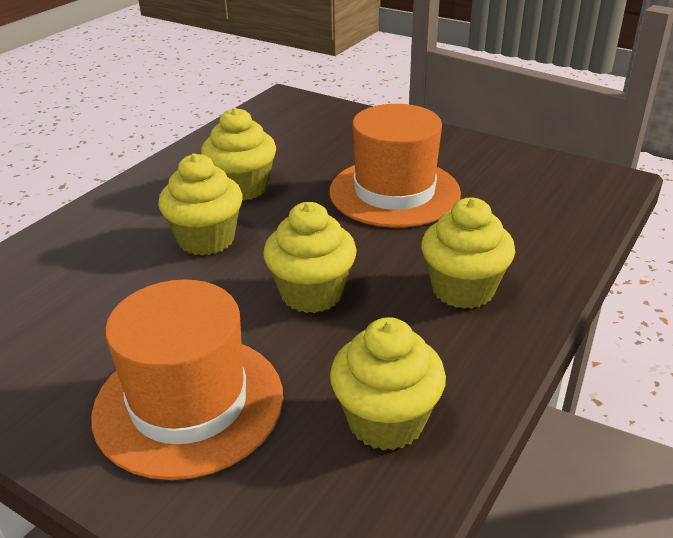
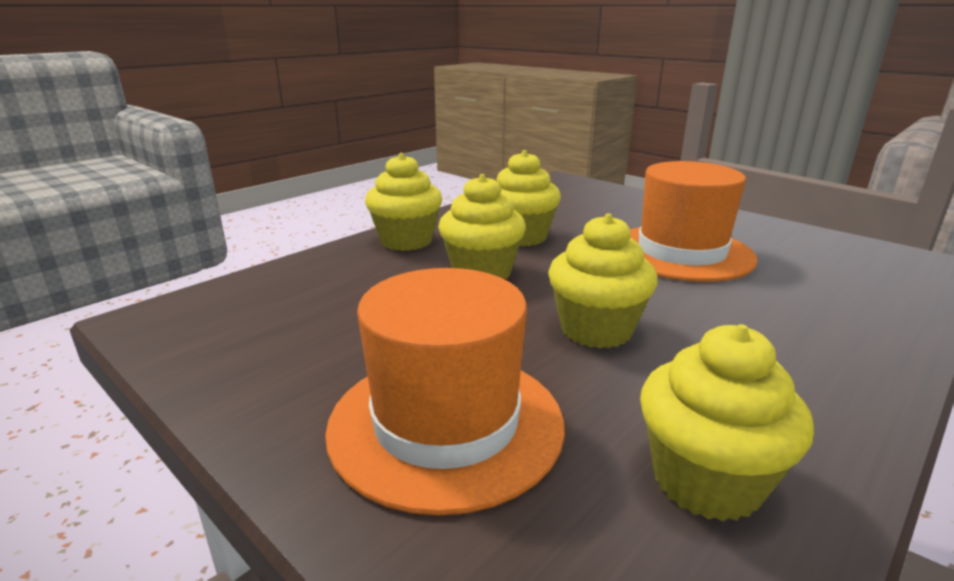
camera: 10 degrees right, 10 degrees down
(463, 289) = (781, 345): yellow cupcake -> yellow cupcake (406, 241)

